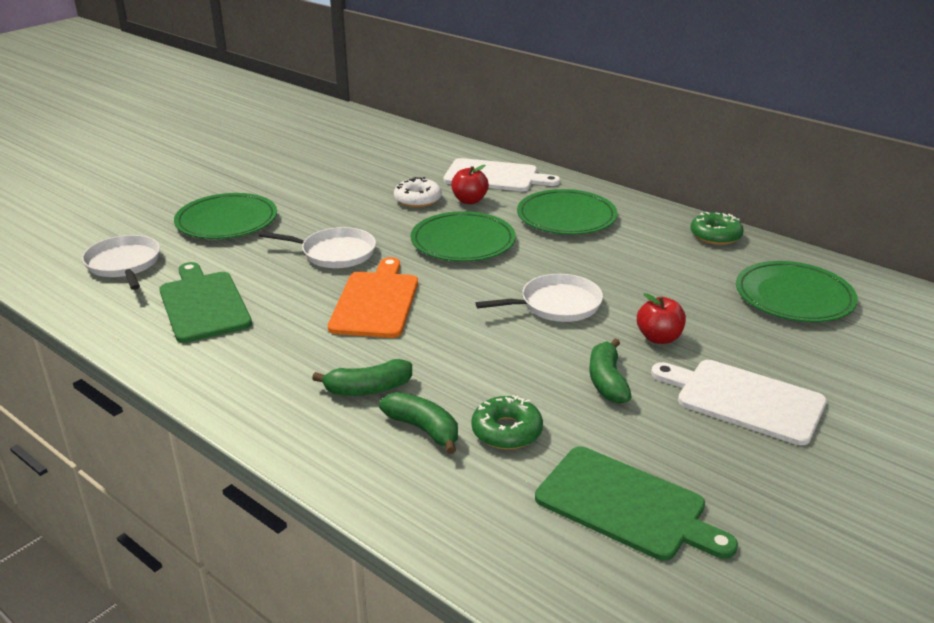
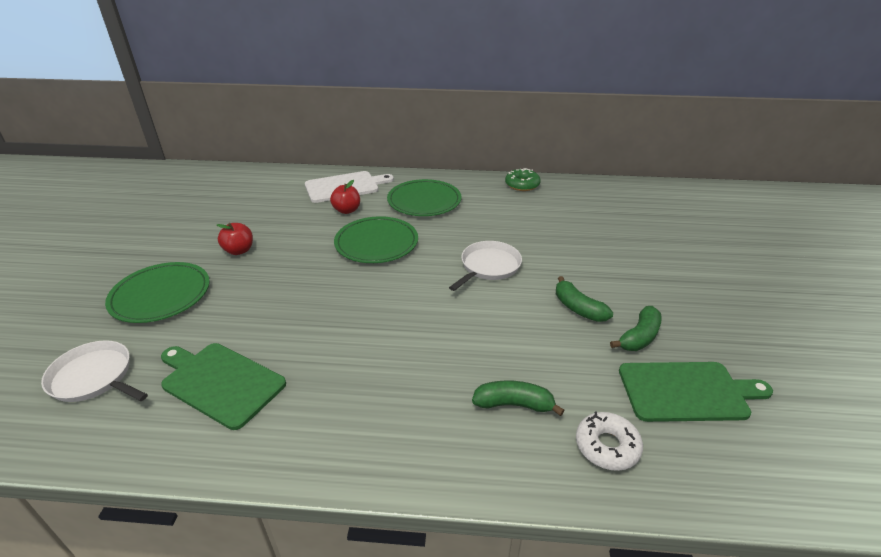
camera: 35 degrees left, 5 degrees up
(334, 253) = (289, 288): white pan -> none
(368, 389) = (440, 392): green banana -> green banana (639, 337)
(376, 302) = (366, 316): orange cutting board -> none
(417, 199) = (308, 222): white donut -> white donut (607, 446)
(506, 431) = (565, 376): green donut -> none
(659, 338) = (570, 265): red apple -> red apple (239, 250)
(744, 400) = (657, 286): white cutting board -> none
(794, 296) = (603, 209): green plate -> none

